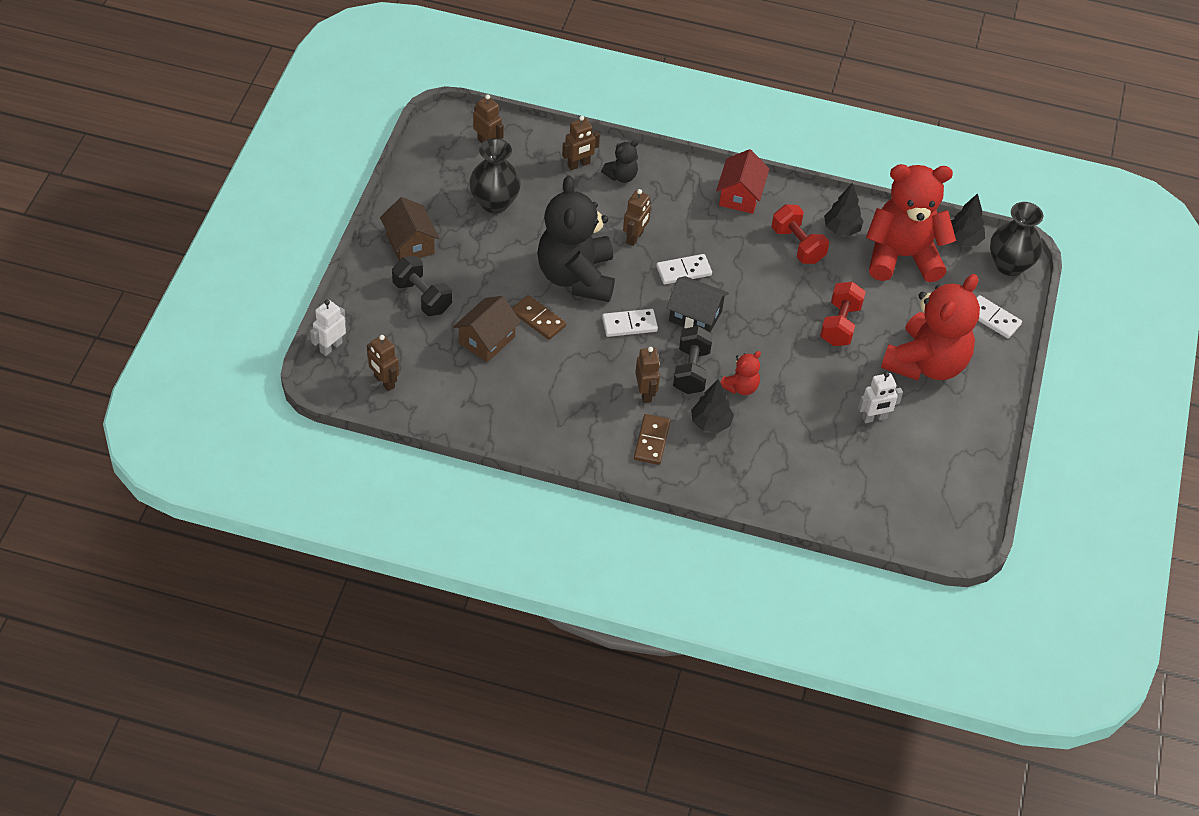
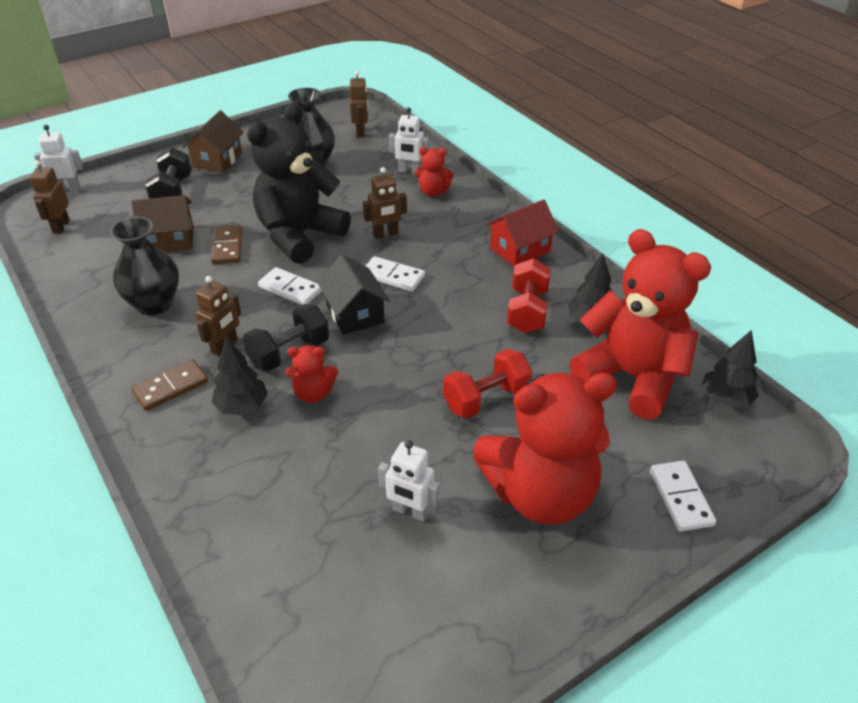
camera: 45 degrees right, 10 degrees down
(579, 164) = (409, 171): brown robot -> white robot
(621, 176) = (433, 192): black teddy bear -> red teddy bear
(1009, 265) = (762, 454): black vase -> black vase (154, 304)

